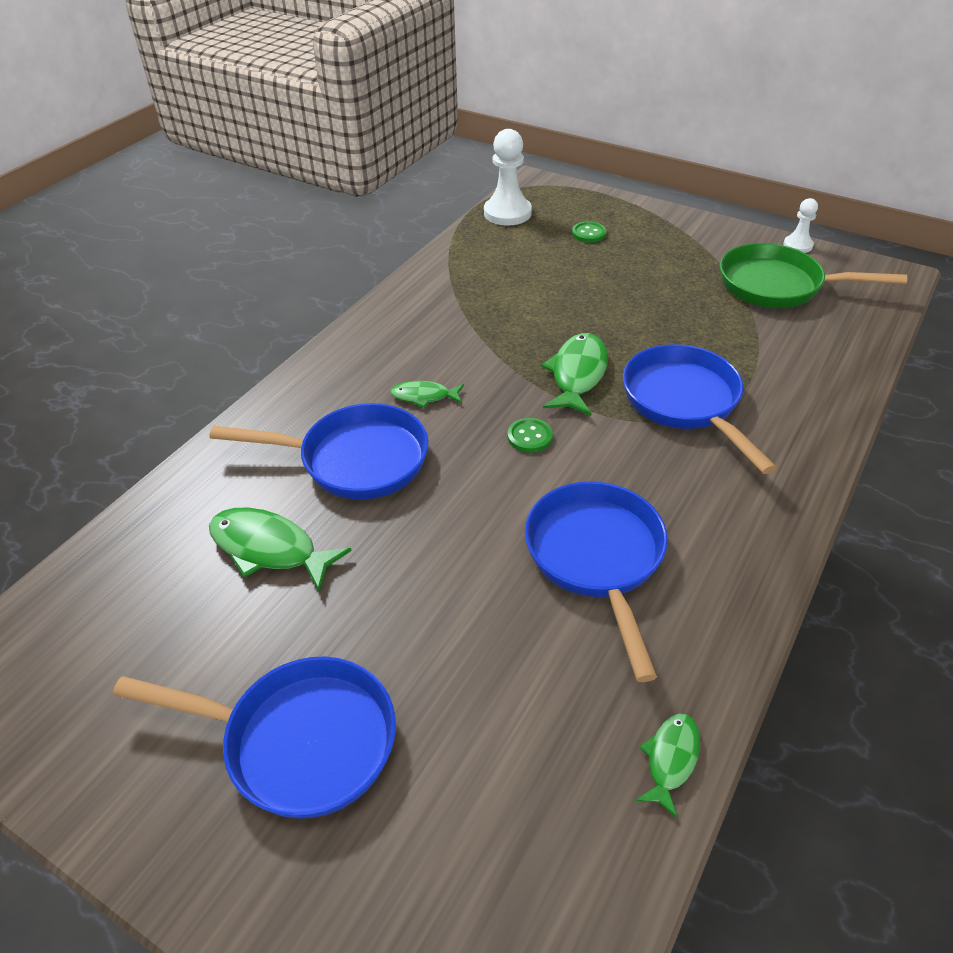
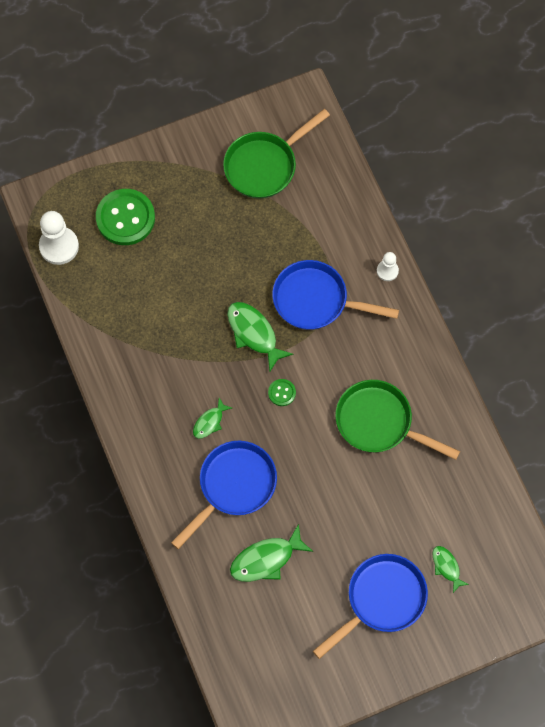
camera: 55 degrees left, 25 degrees up
(588, 233) = (125, 218): green button -> green button, size x2.20
(597, 558) = (379, 422): blue pan -> green pan
(671, 759) = (486, 471): green fish -> green fish (446, 567)
(797, 245) = (238, 116): white pawn -> white pawn (387, 271)

